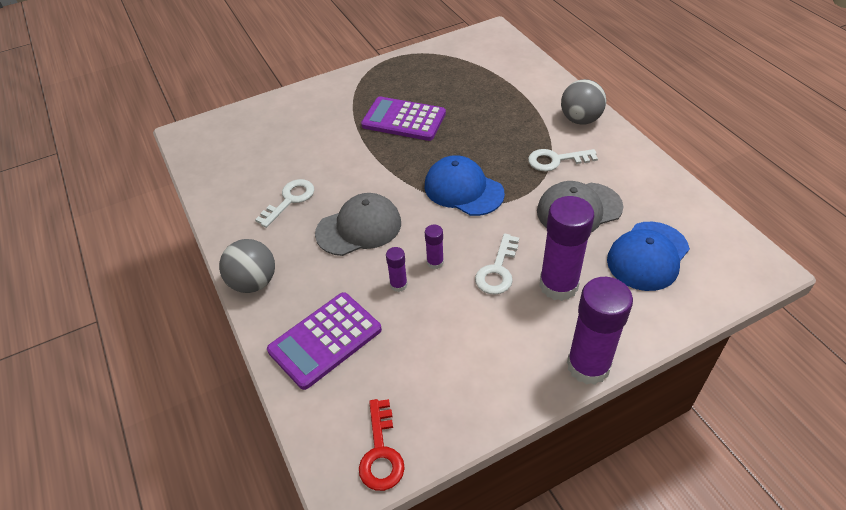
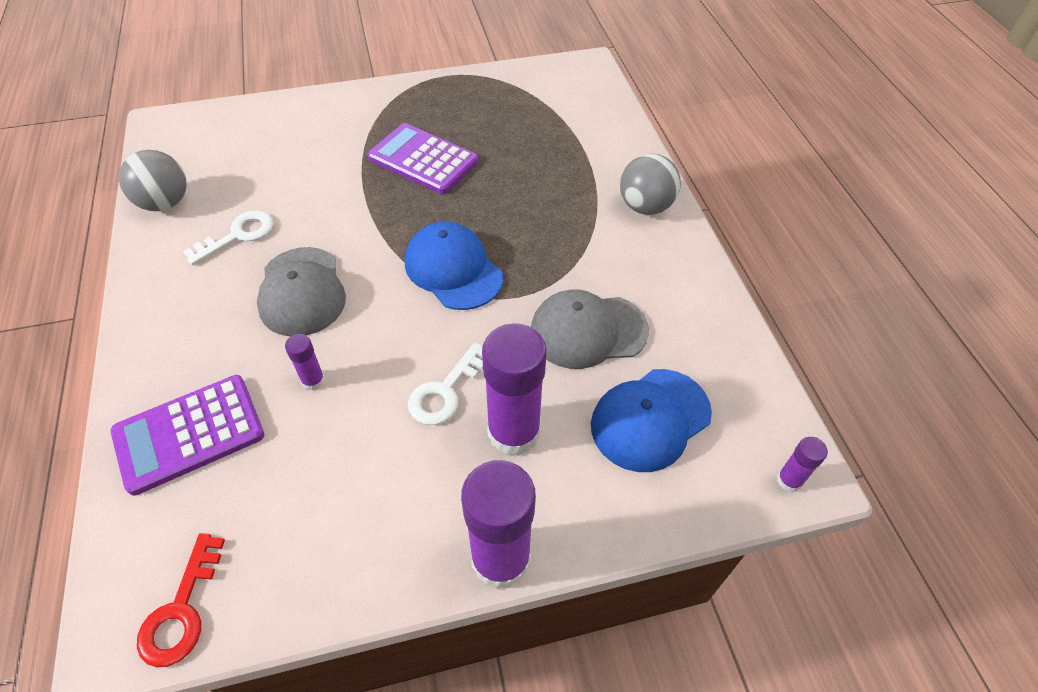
camera: 10 degrees right, 5 degrees up
(253, 282) = (143, 334): grey ball -> grey ball (165, 203)
(359, 228) = (302, 291): grey cap -> grey cap turned 90 degrees clockwise
(435, 262) = (372, 361): purple glue stick -> purple glue stick (789, 480)
(556, 160) = (589, 256): white key -> none

